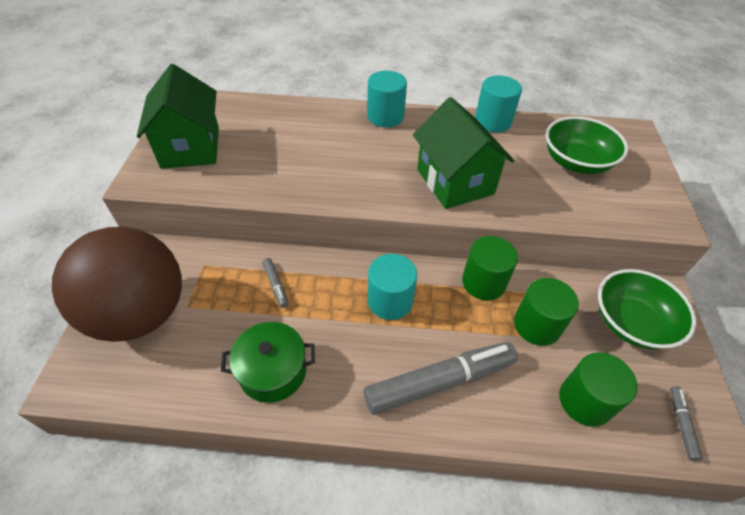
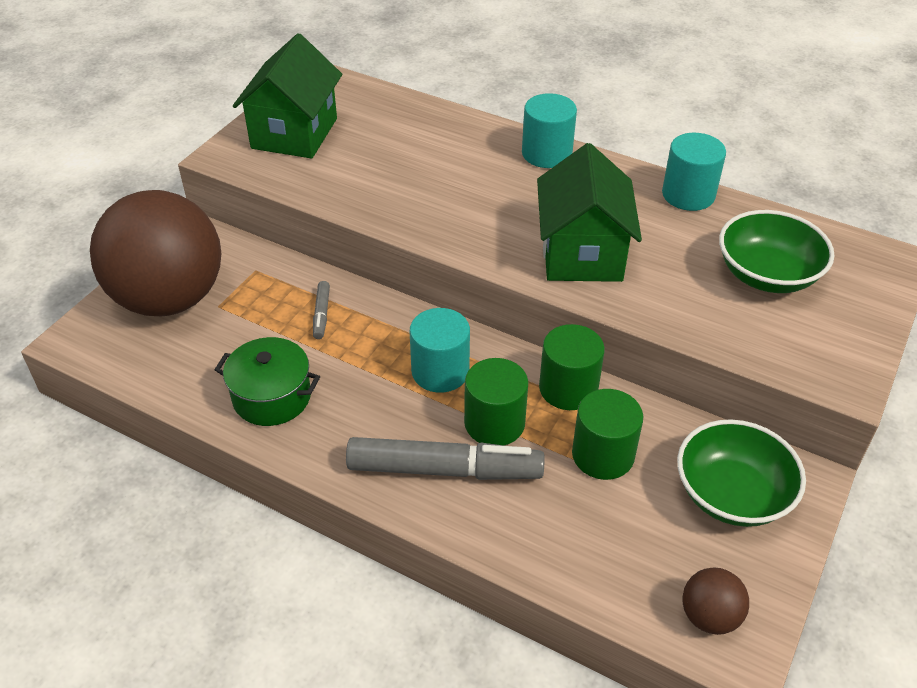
camera: 25 degrees right, 5 degrees down
(585, 401) = (604, 549): green cylinder -> green cylinder (494, 423)
(681, 424) = (709, 616): grey marker -> brown ball

